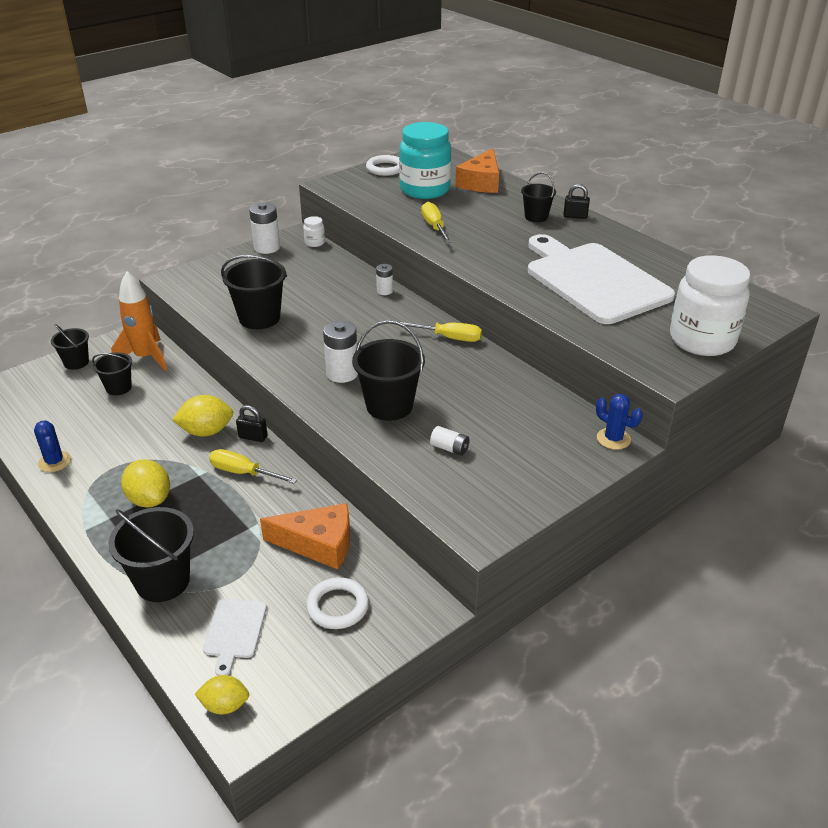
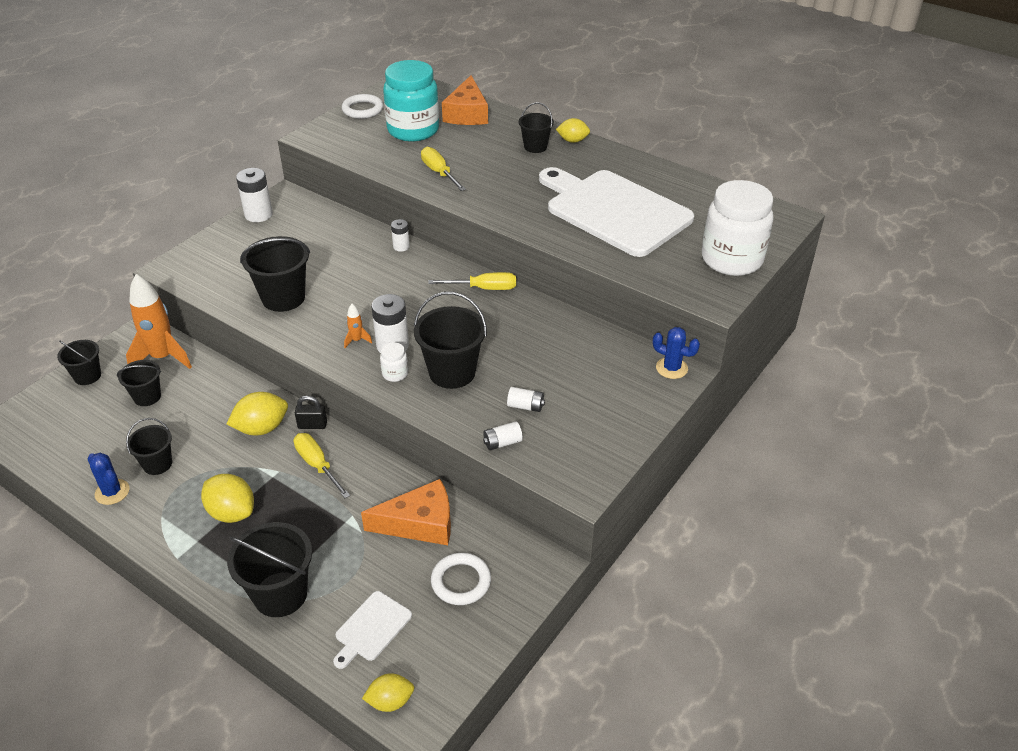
camera: 15 degrees left, 5 degrees up
(103, 445) = (157, 464): none -> black bucket
(234, 631) = (371, 628): white cutting board -> white cutting board turned 45 degrees clockwise
(243, 473) = (317, 465): yellow screwdriver -> yellow screwdriver turned 45 degrees clockwise
(311, 364) = (357, 340): none -> orange rocket
(314, 243) = (307, 201): white jar -> white jar (395, 374)
(413, 477) = (502, 443): none -> white battery
(575, 216) = (572, 141): black padlock -> yellow lemon

